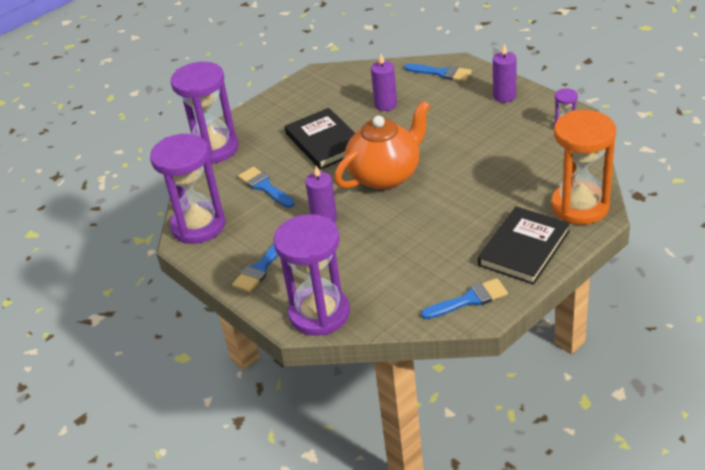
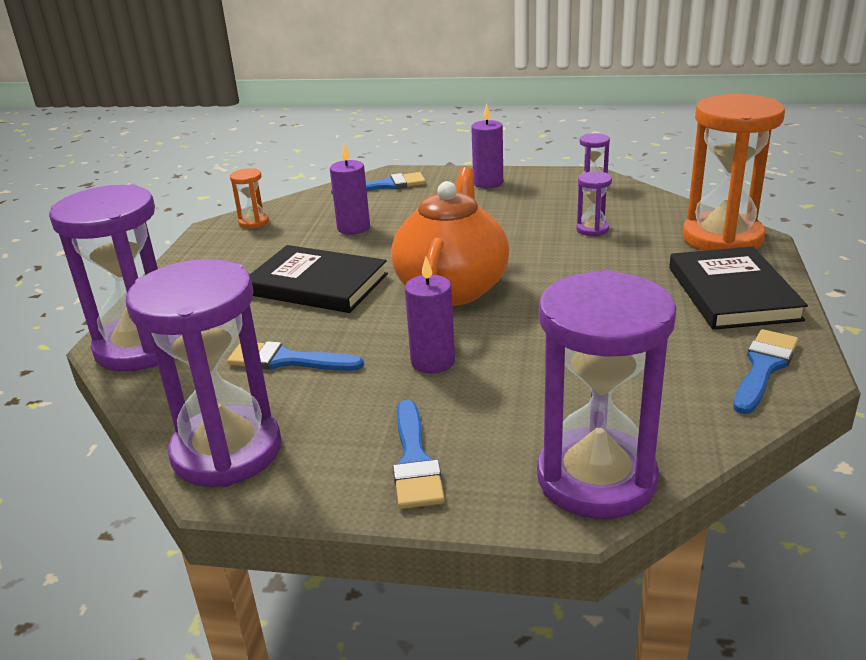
camera: 40 degrees left, 10 degrees down
(339, 77) = (254, 222): none -> orange hourglass
(514, 165) = (592, 229): none -> purple hourglass

